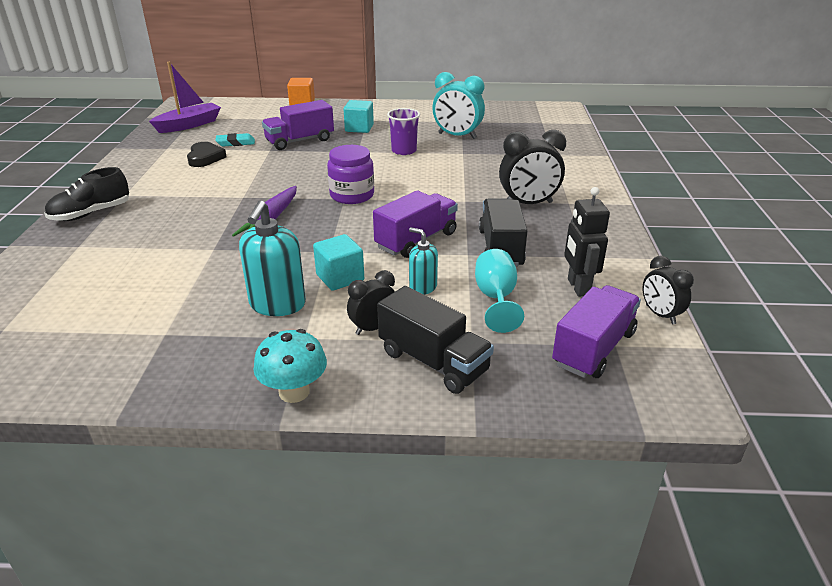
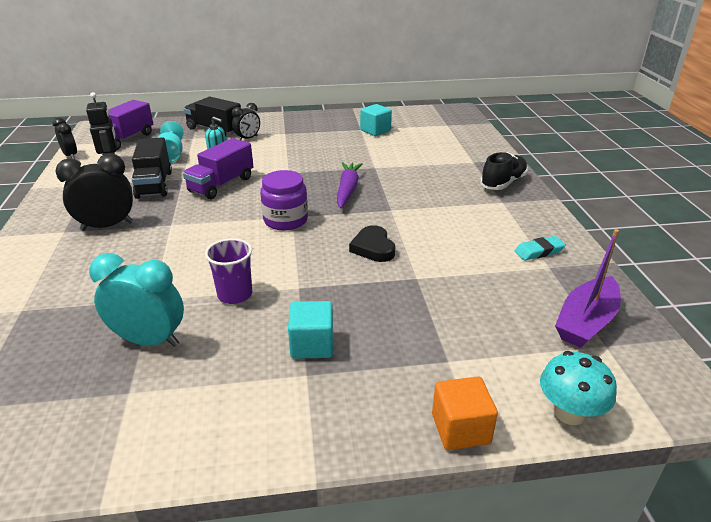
camera: 170 degrees right, 0 degrees up
(205, 158) = (482, 255): black heart -> black heart (373, 248)
(235, 143) = (473, 286): turquoise eraser -> turquoise eraser (539, 251)
(277, 304) = (307, 143): turquoise soap dispenser -> none
(294, 392) = (281, 118): turquoise mushroom -> turquoise mushroom (569, 412)
(300, 141) = (388, 300): purple truck -> none
(340, 278) = (274, 158): turquoise cube -> turquoise cube (375, 131)

